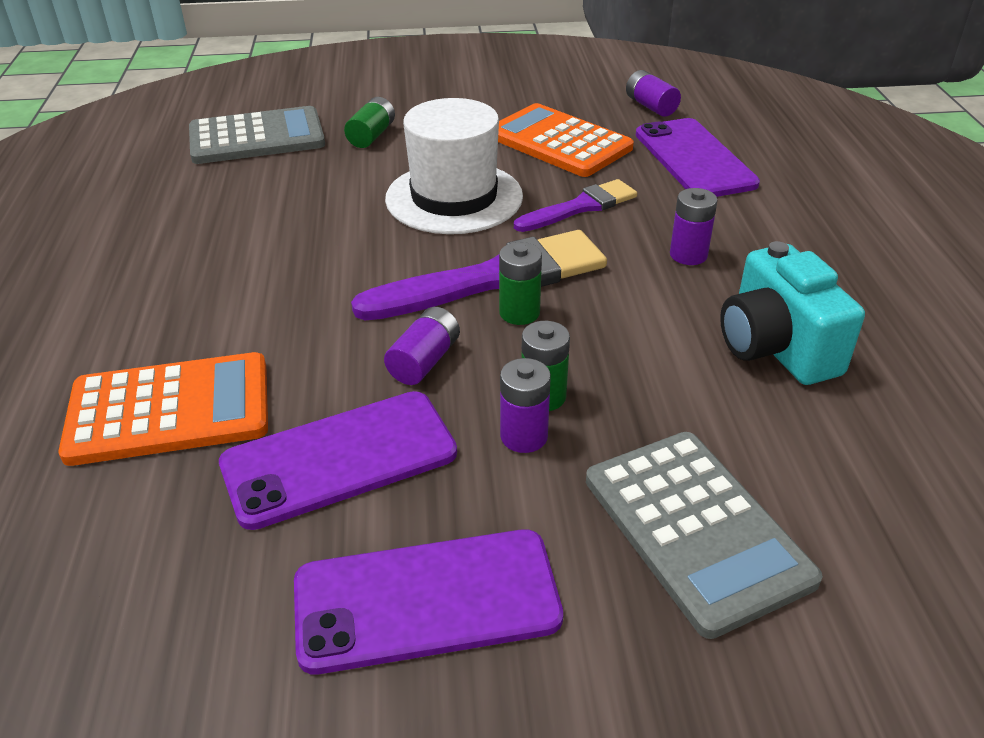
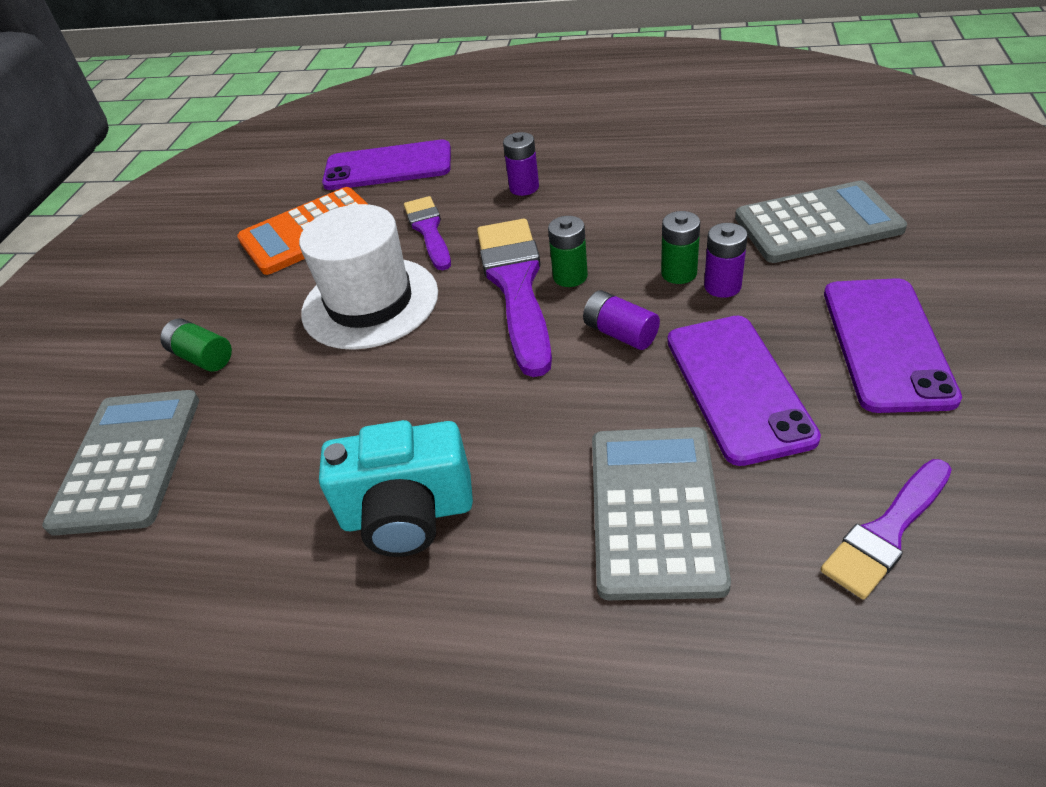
camera: 70 degrees left, 5 degrees up
(114, 585) = (886, 532): none -> purple brush
(169, 410) = (655, 510): orange calculator -> grey calculator
(650, 106) = (284, 176): purple battery -> none
(776, 348) = (647, 169): turquoise camera -> turquoise camera (408, 514)

